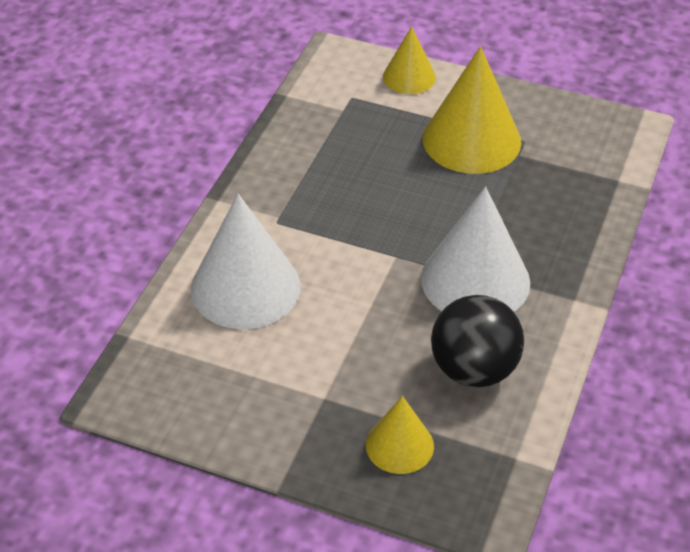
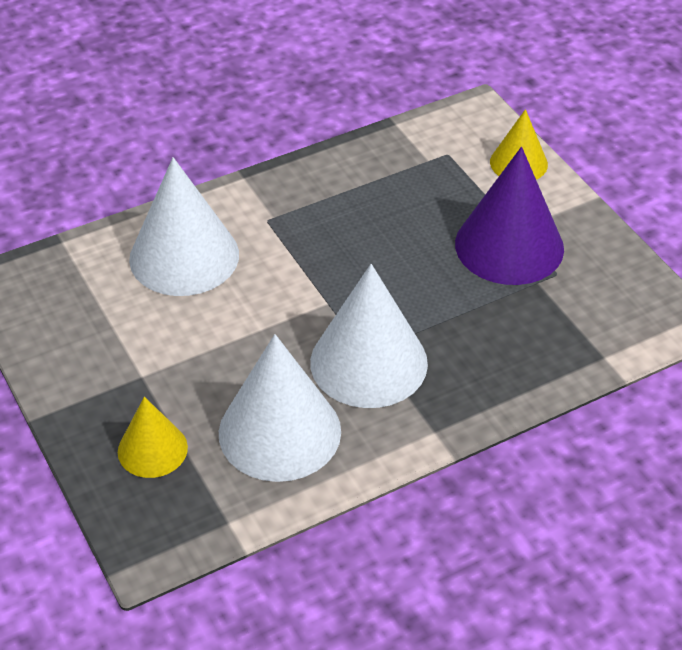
camera: 40 degrees right, 0 degrees up
(471, 140) = (509, 246): yellow cone -> purple cone
(474, 370) = (279, 432): black ball -> white cone

